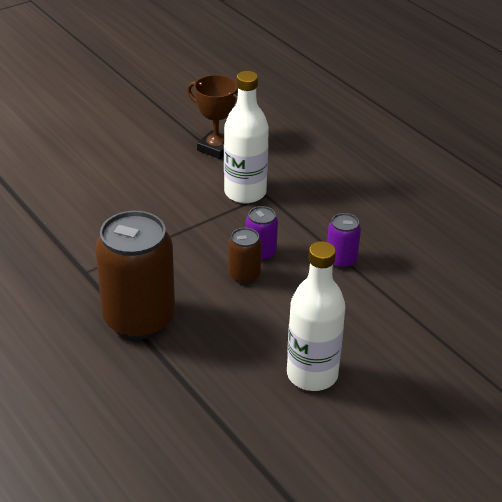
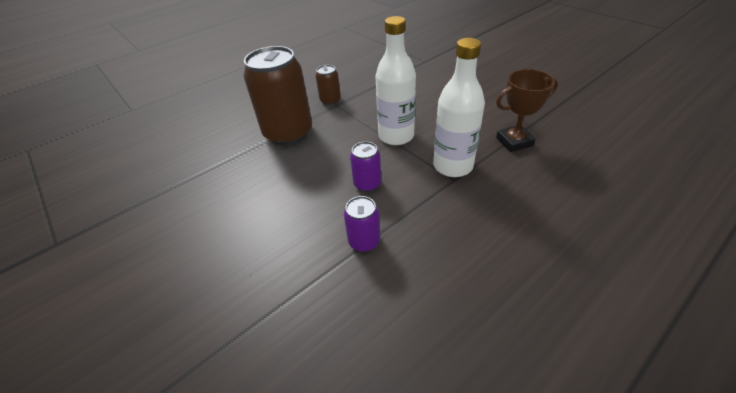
camera: 90 degrees right, 5 degrees up
(216, 148) = (514, 141): brown trophy -> brown trophy turned 45 degrees clockwise
(244, 275) = (337, 177): brown can -> brown can (330, 101)
(312, 374) = (212, 229): white bottle -> white bottle (396, 136)

